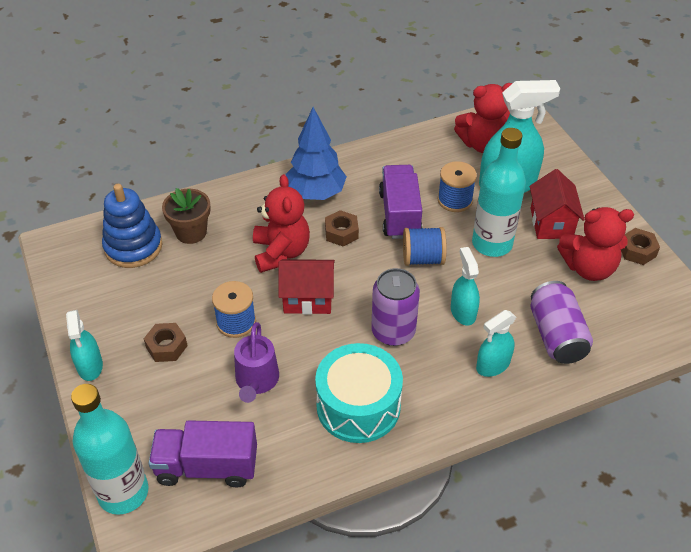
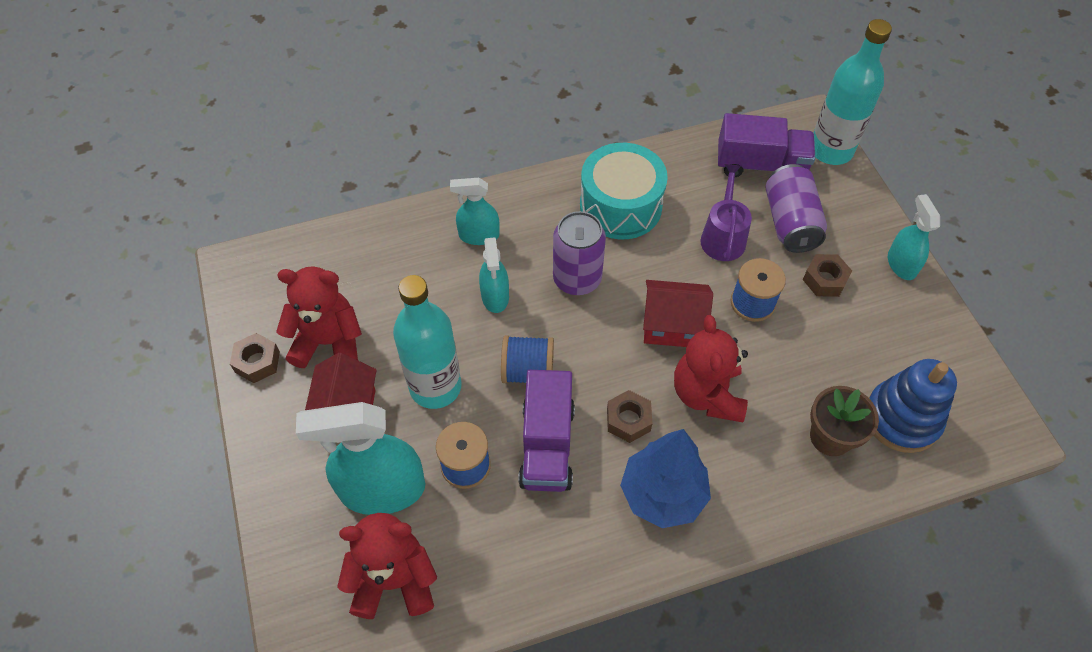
camera: 175 degrees left, 10 degrees up
(492, 365) = (478, 235): turquoise spray bottle -> turquoise spray bottle turned 150 degrees counterclockwise
(556, 335) = (401, 262): purple can -> purple can (790, 222)

